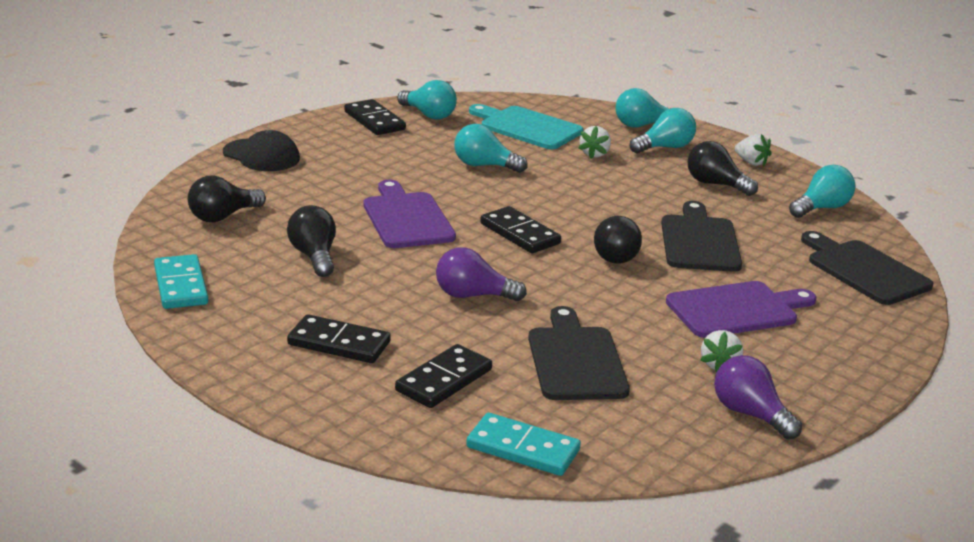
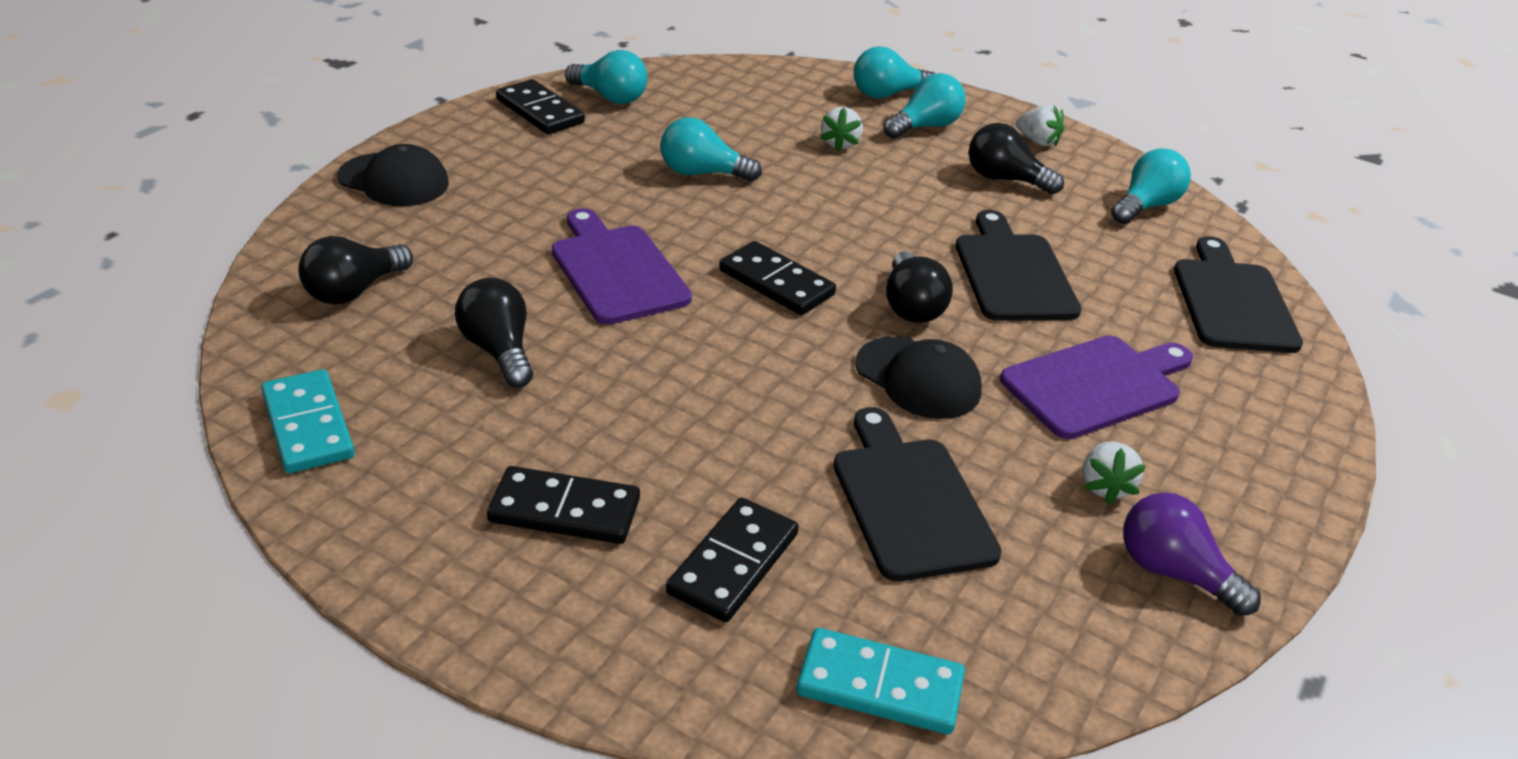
camera: 10 degrees left, 10 degrees up
(473, 295) = (738, 398): purple light bulb -> none
(527, 127) = (743, 108): turquoise cutting board -> none
(605, 295) = (918, 378): none -> black cap
(864, 270) = (1232, 302): black cutting board -> black cutting board turned 45 degrees clockwise

